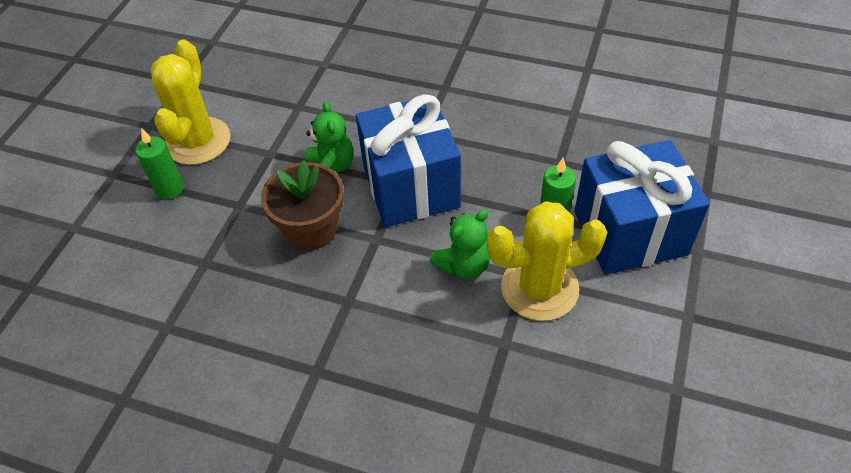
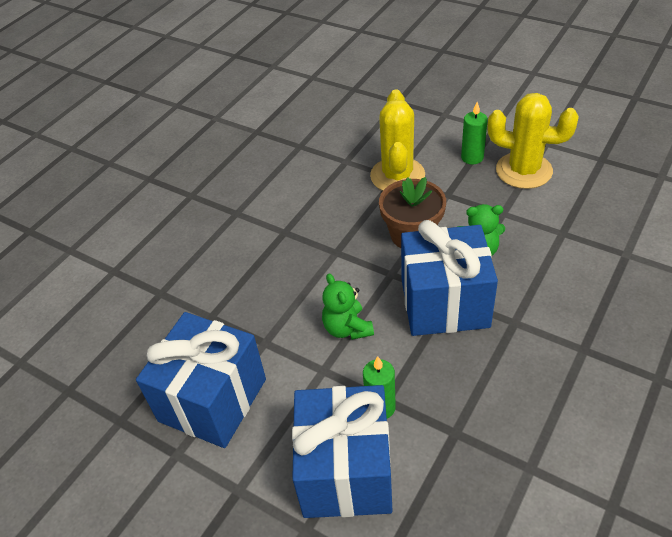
camera: 105 degrees right, 5 degrees down
(539, 288) = (307, 378): yellow cactus -> yellow cactus (397, 176)
(599, 375) = (212, 400): none -> blue gift

